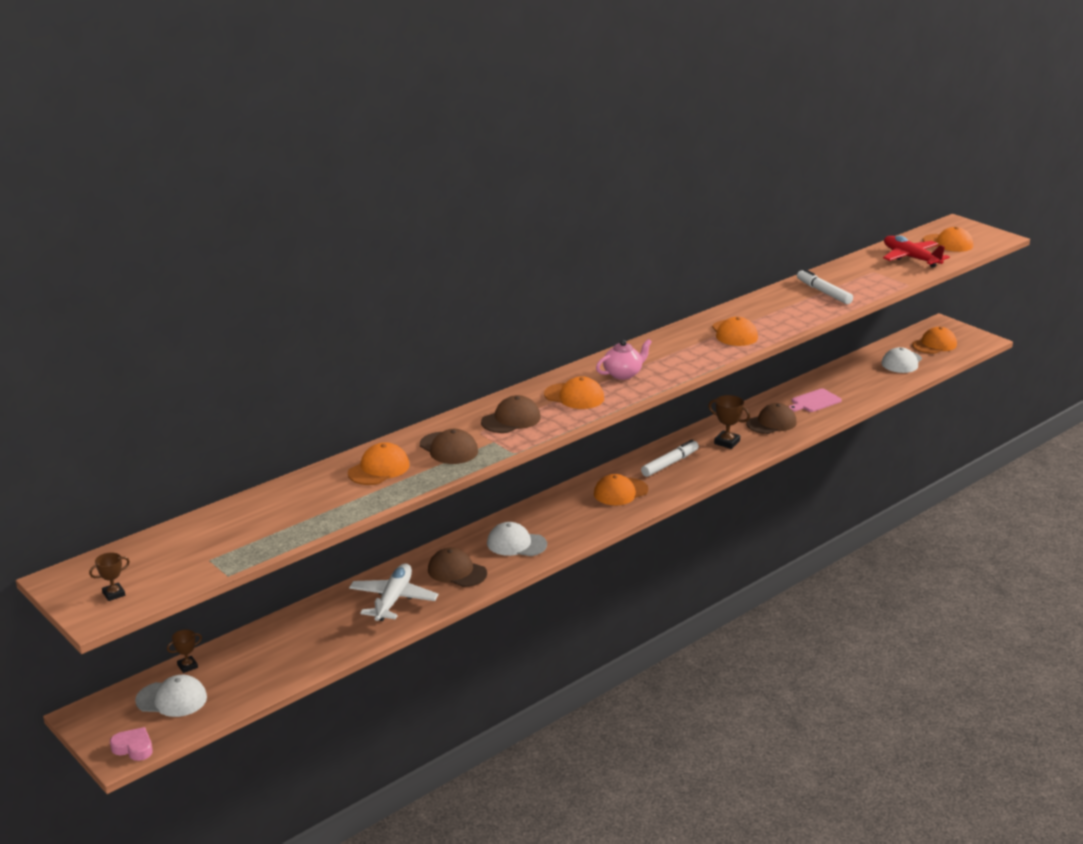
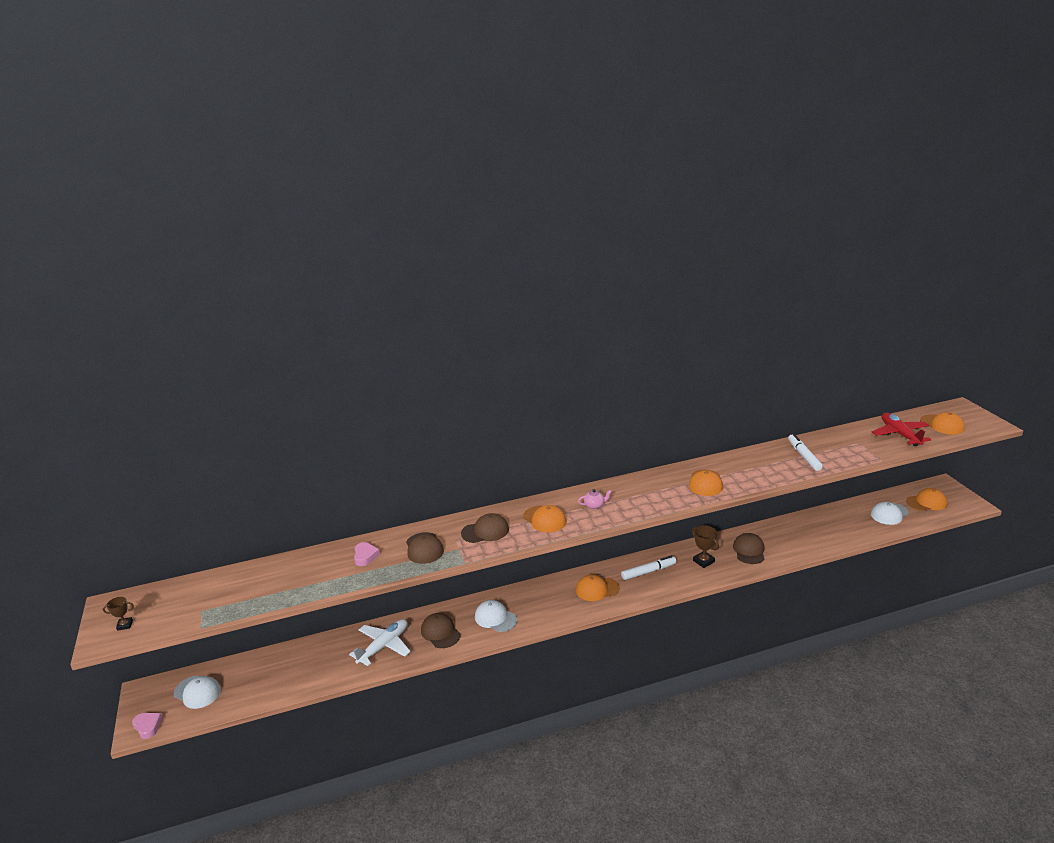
camera: 25 degrees right, 0 degrees up
(187, 666) = (225, 667): brown trophy -> none
(379, 469) = (365, 556): orange cap -> pink heart
(623, 374) = (594, 505): pink teapot -> pink teapot, size x0.67
(771, 423) = (749, 551): brown cap -> brown cap turned 75 degrees counterclockwise
(814, 401) = (795, 537): pink cutting board -> none

